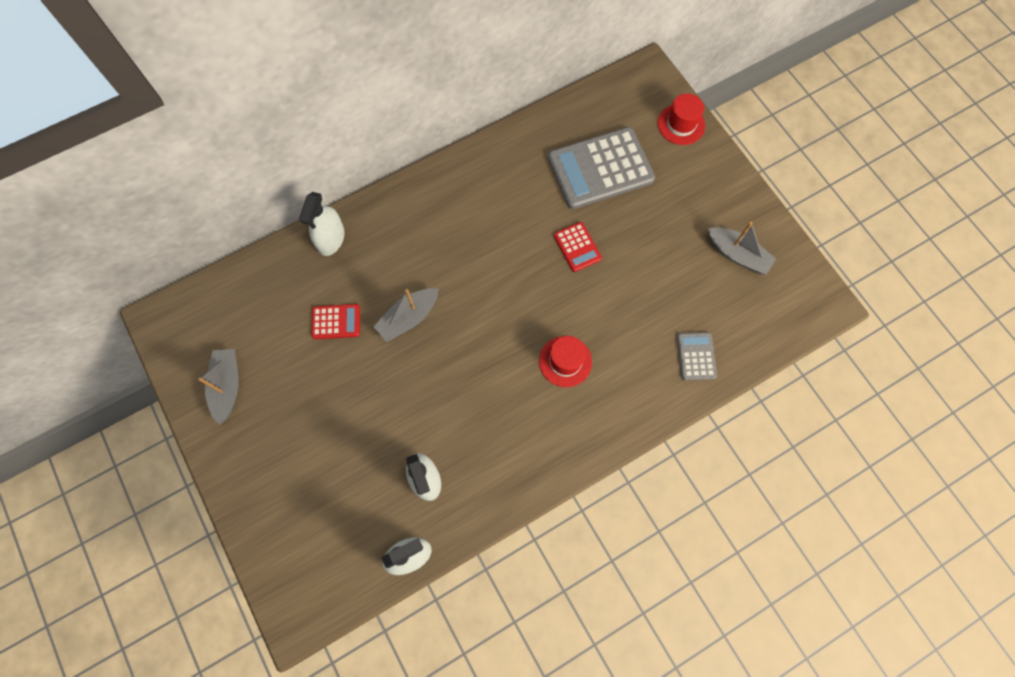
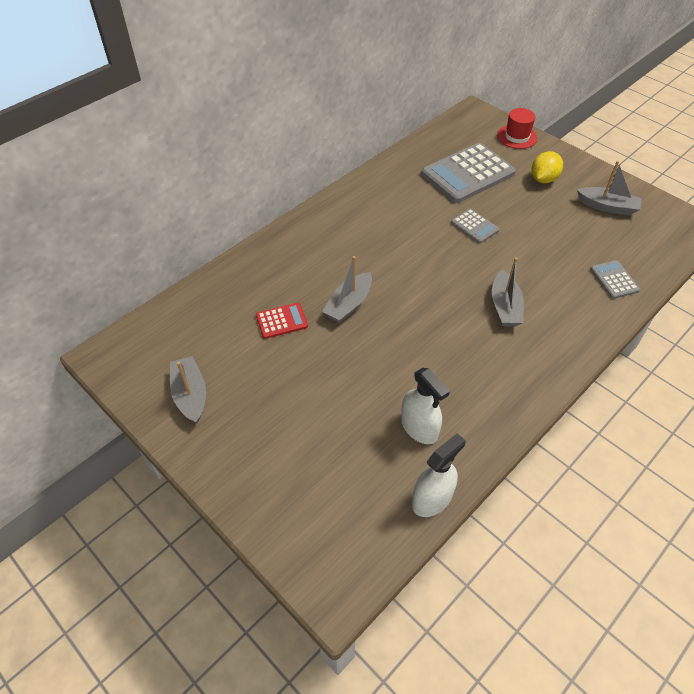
camera: 15 degrees left, 20 degrees down
(331, 239) = (254, 262): white spray bottle -> none
(565, 361) = (505, 307): red hat -> grey boat
(577, 247) = (474, 226): red calculator -> grey calculator
(683, 197) = (543, 179): none -> yellow lemon

